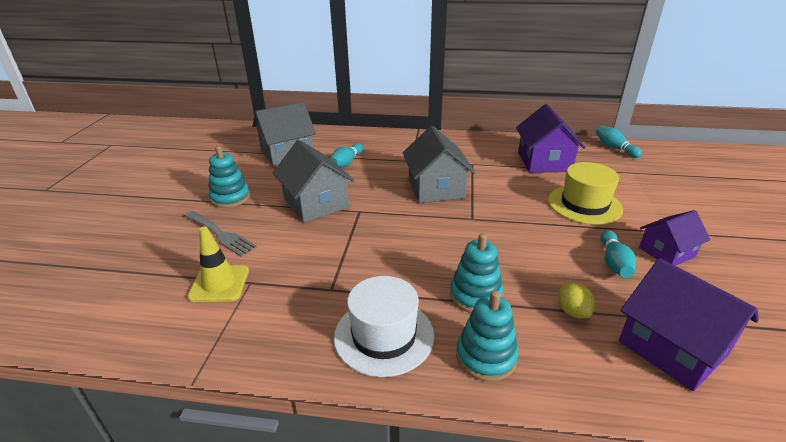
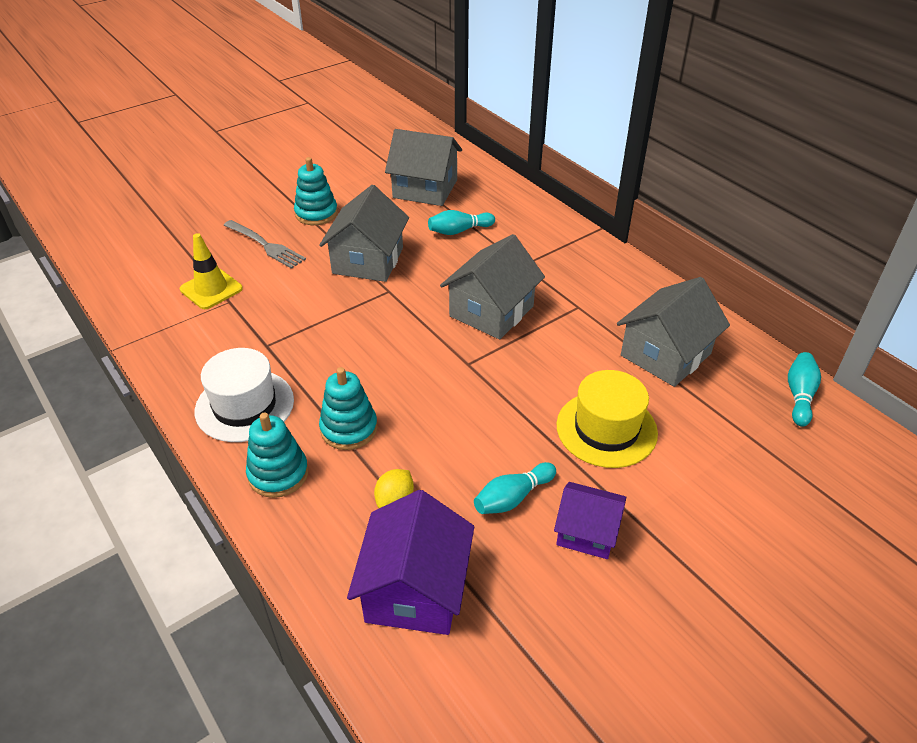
camera: 45 degrees right, 10 degrees up
(219, 234) = (265, 245): grey fork -> grey fork turned 45 degrees counterclockwise
(544, 162) = (665, 355): purple house -> grey house

